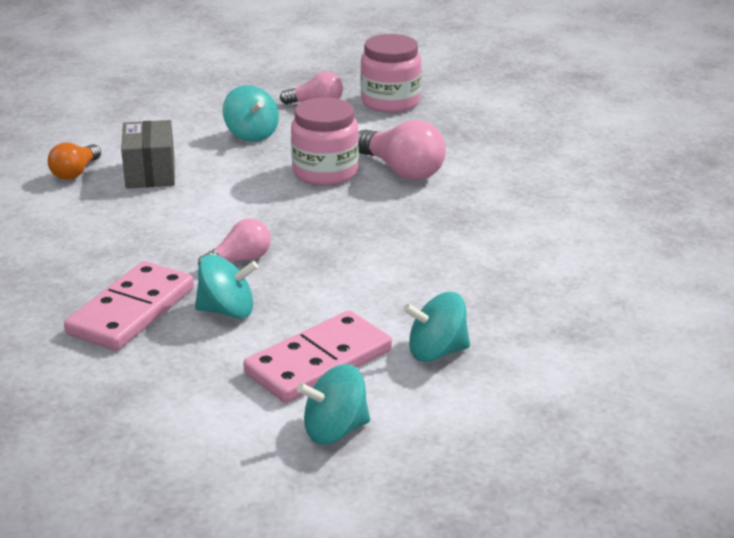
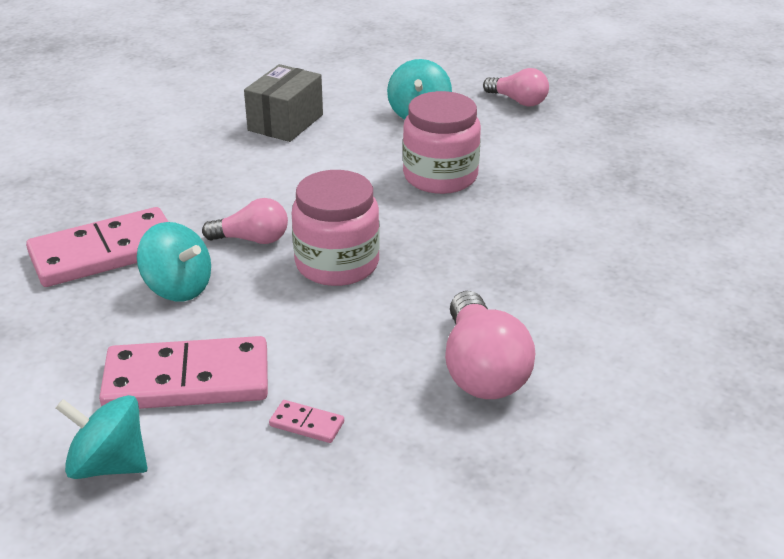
camera: 35 degrees right, 5 degrees up
(75, 172) = (227, 101): orange light bulb -> none
(390, 102) = (596, 122): pink jar -> pink jar (337, 264)
(402, 170) = (518, 201): pink light bulb -> pink light bulb (482, 369)
(436, 352) = (306, 424): turquoise spinning top -> pink domino

